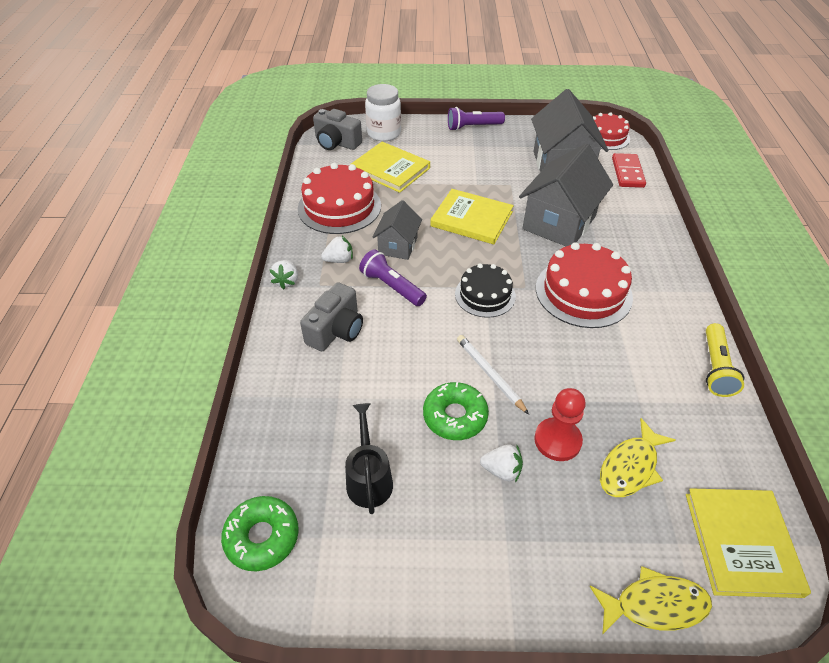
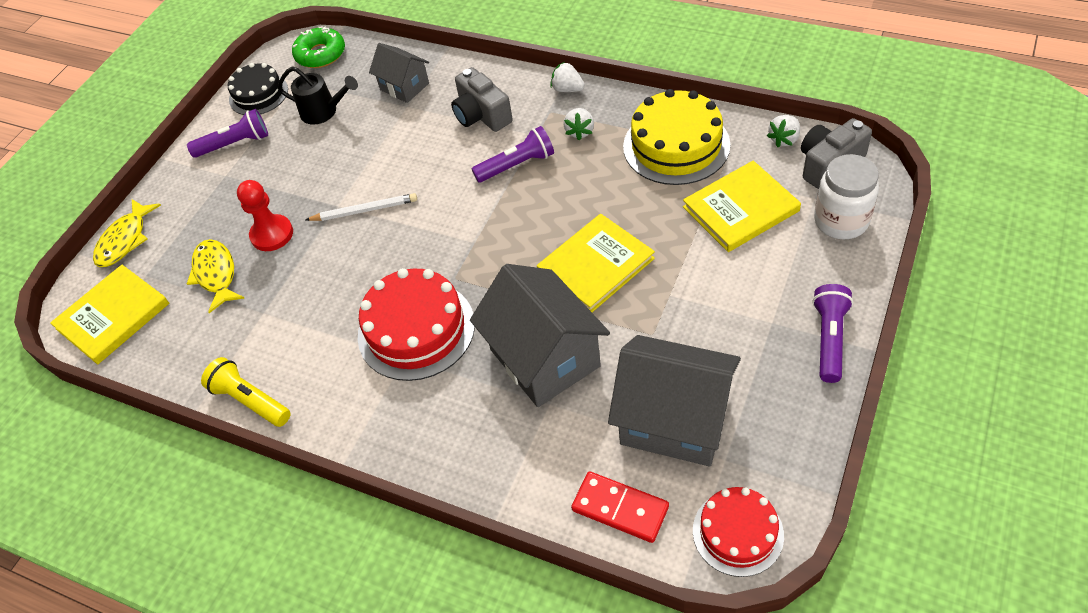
camera: 120 degrees right, 5 degrees up
(339, 207) = (676, 145): red cake -> yellow cake
(398, 246) = (579, 183): grey house -> grey house (404, 86)
(454, 559) = (235, 144): none -> purple flashlight
(455, 416) = (340, 174): green donut -> none
(485, 295) = (463, 238): black cake -> black cake (258, 94)
(501, 470) = (274, 189): white strawberry -> white strawberry (784, 139)
(741, 543) = (113, 316): yellow book -> yellow book turned 75 degrees counterclockwise

